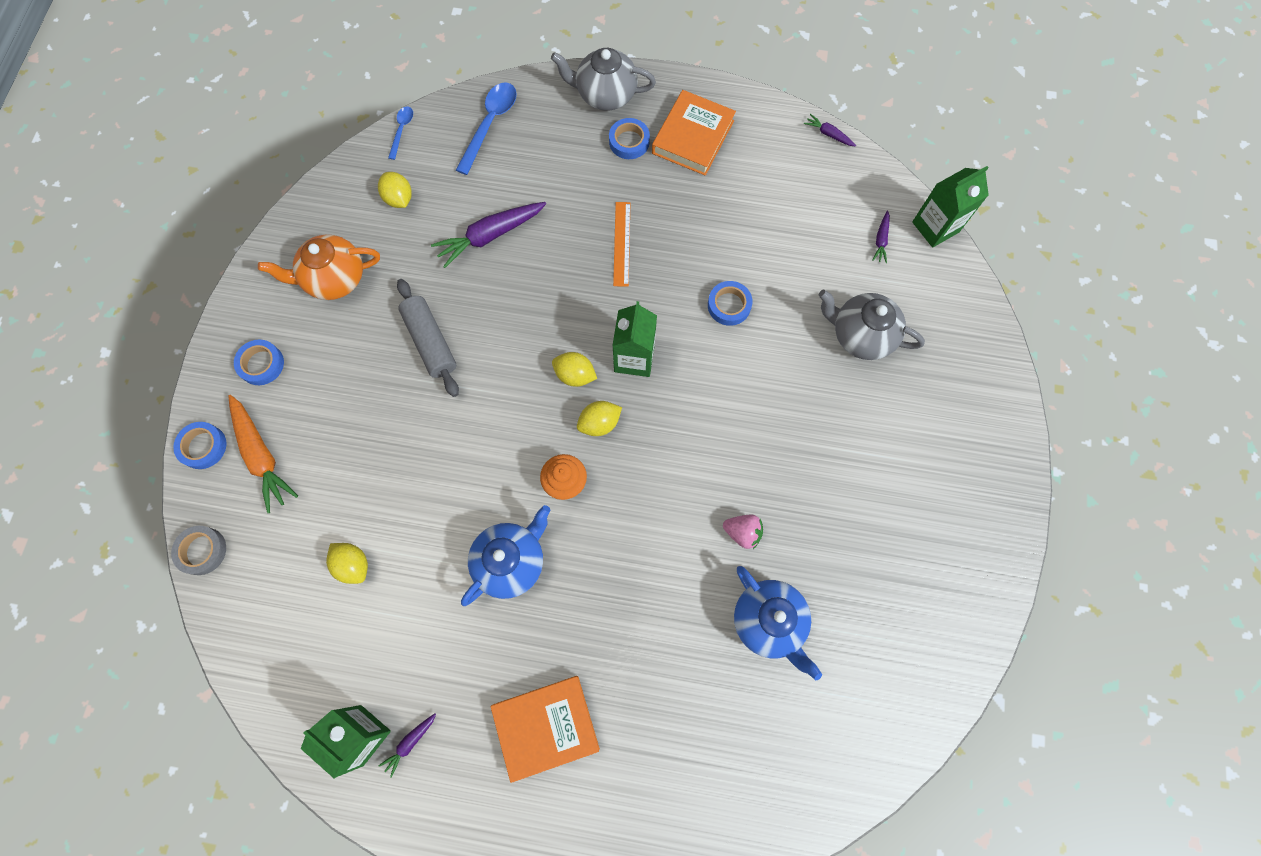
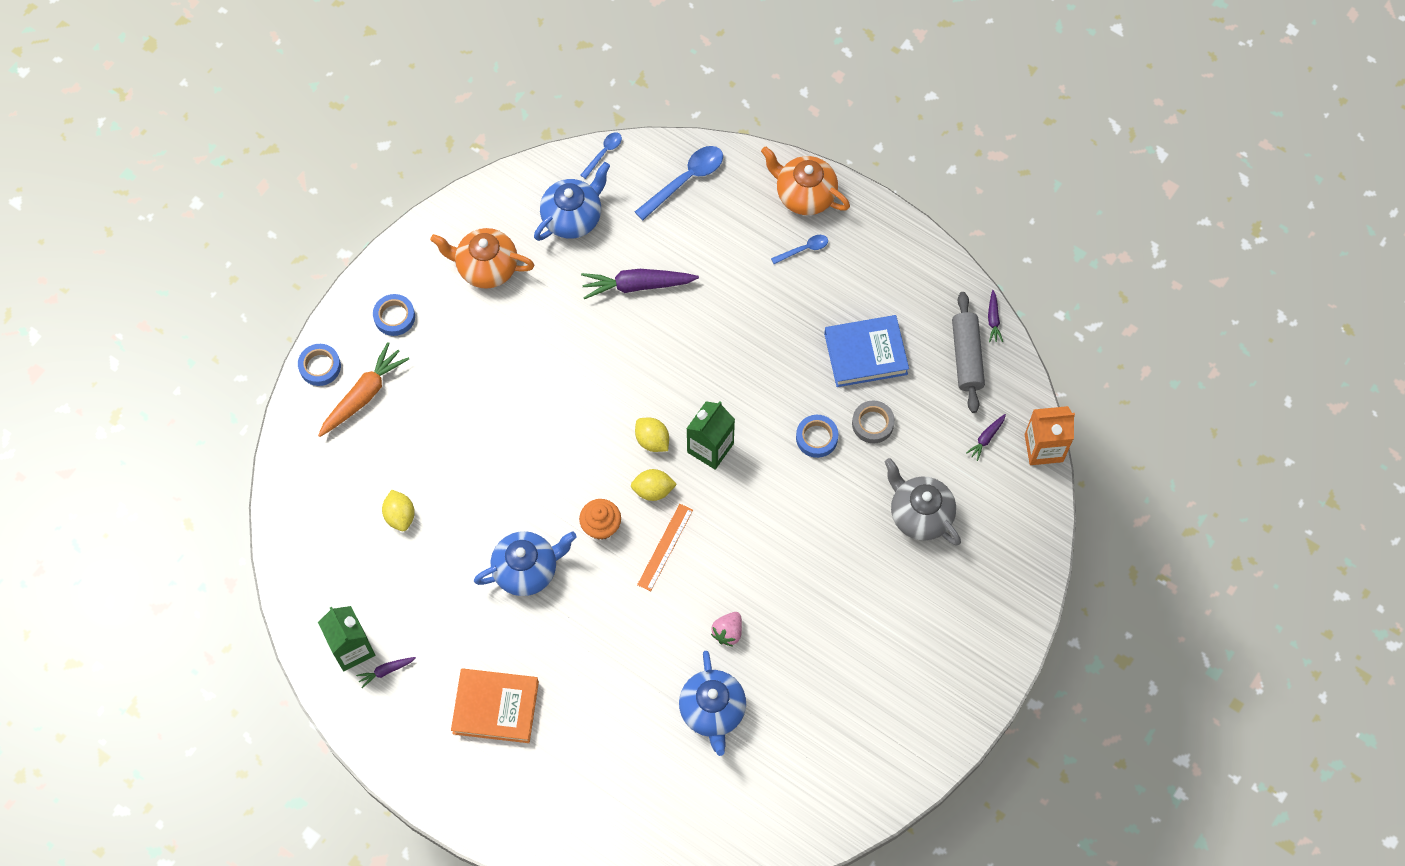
camera: 25 degrees right, 5 degrees down
(202, 551) = (286, 451): grey tape -> grey tape (872, 424)
(262, 456) = (364, 395): orange carrot -> orange carrot turned 135 degrees counterclockwise
(399, 199) = (573, 217): yellow lemon -> blue teapot
(430, 342) = (543, 358): grey rolling pin -> grey rolling pin (967, 357)
(605, 95) = (804, 195): grey teapot -> orange teapot
(621, 243) = (750, 341): orange ruler -> orange ruler (665, 547)
(629, 142) = (804, 249): blue tape -> blue spoon
(693, 137) = (865, 269): orange book -> none
(733, 210) = (865, 354): none -> blue book
(742, 532) = (728, 632): pink strawberry -> pink strawberry turned 75 degrees clockwise
(828, 134) = (993, 319): purple carrot -> purple carrot turned 150 degrees counterclockwise
(935, 227) = (1043, 448): green carton -> orange carton

